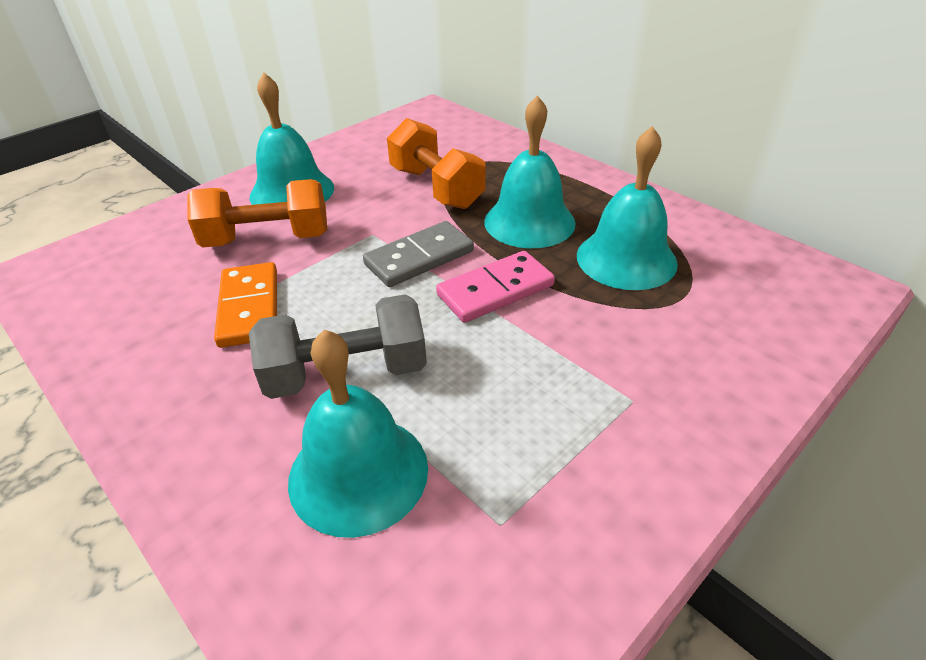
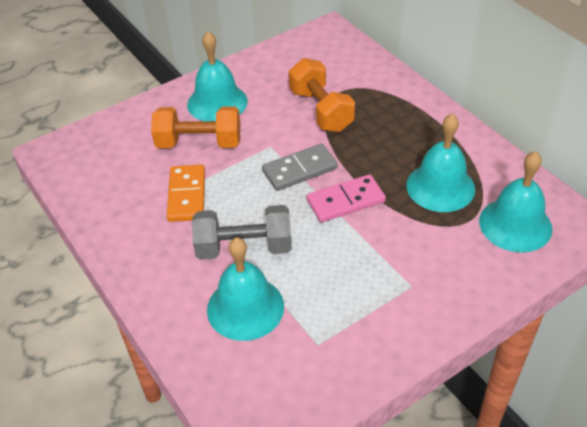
camera: 10 degrees right, 5 degrees up
(529, 222) = (381, 148): turquoise bell -> turquoise bell (515, 224)

